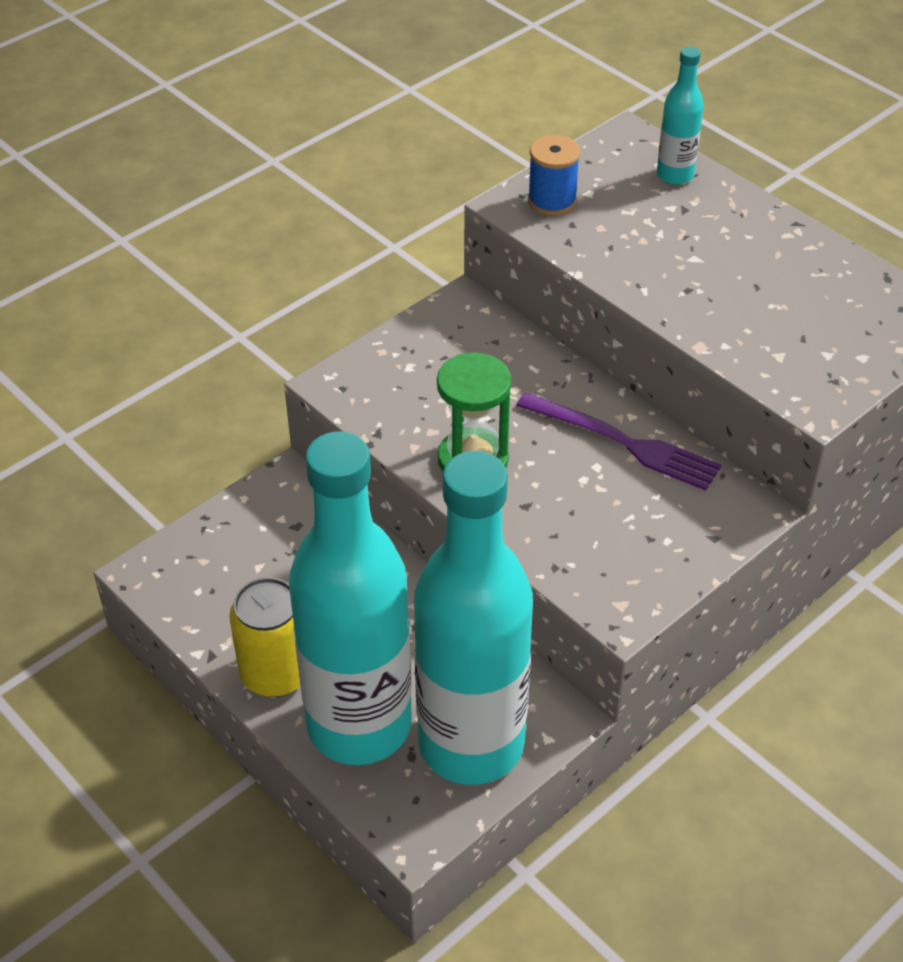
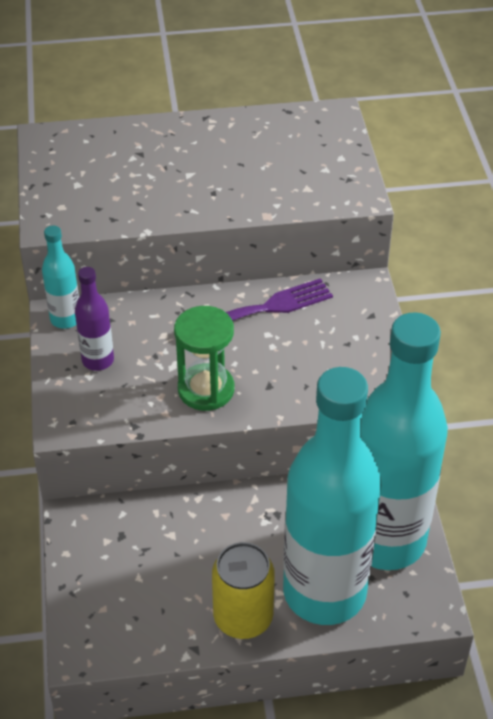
camera: 55 degrees left, 0 degrees up
(434, 362) = (98, 360): none -> purple bottle
(552, 201) = (65, 205): blue spool -> none
(675, 175) = (105, 139): turquoise bottle -> turquoise bottle (65, 319)

